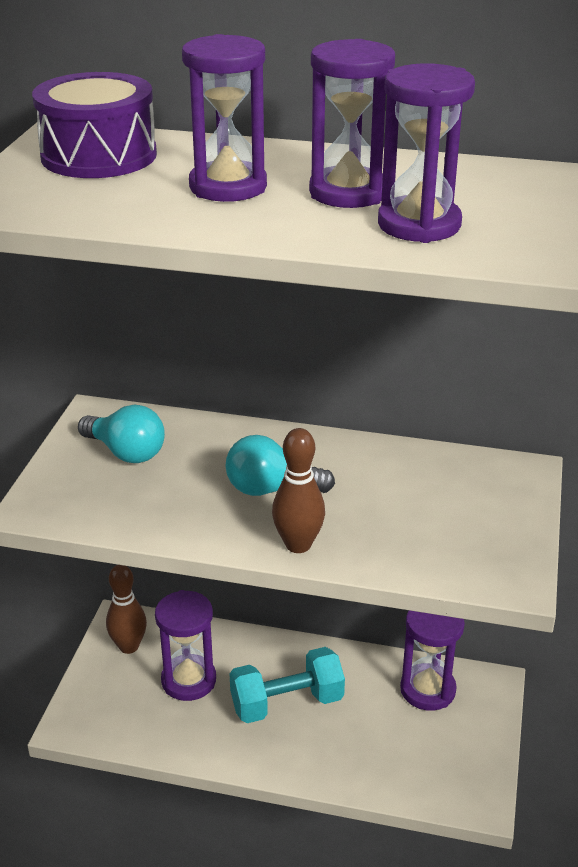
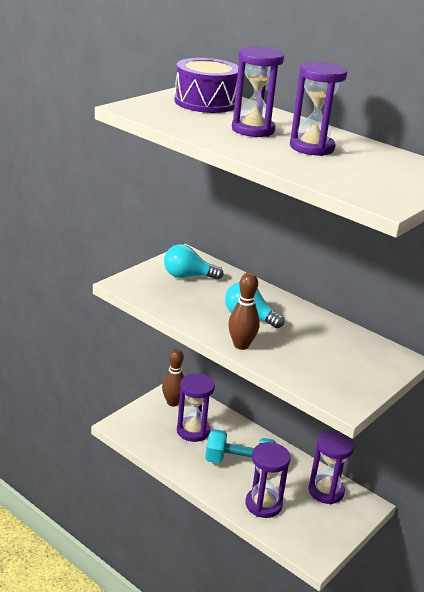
camera: 25 degrees right, 5 degrees down
(126, 452) = (188, 276): turquoise light bulb -> turquoise light bulb turned 120 degrees clockwise
(419, 225) = (330, 169): purple hourglass -> purple hourglass (263, 504)

